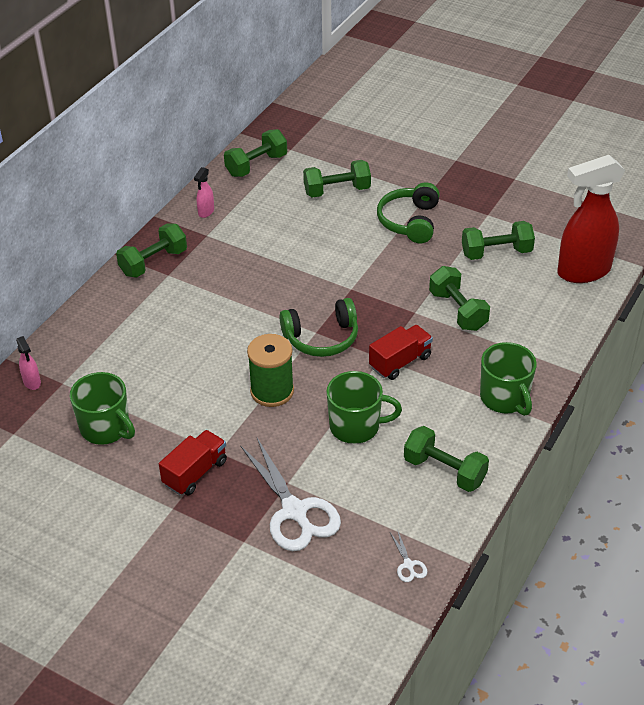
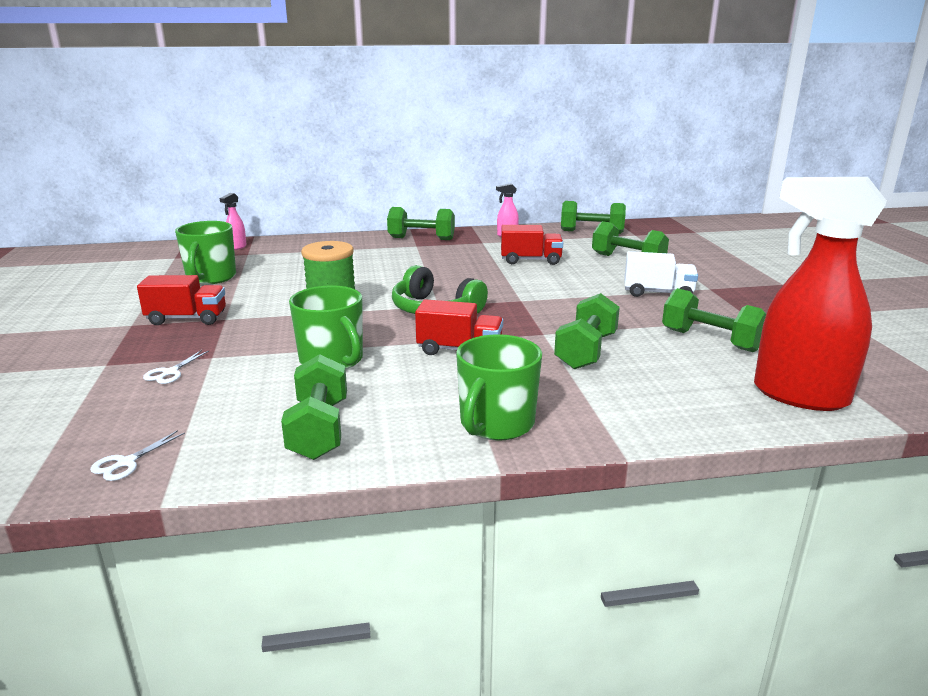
camera: 50 degrees right, 20 degrees down
(280, 236) = (530, 260): none -> red truck
(294, 511) = (170, 372): white scissors -> white scissors, size x0.41
(410, 221) = (658, 293): green headphones -> white truck

